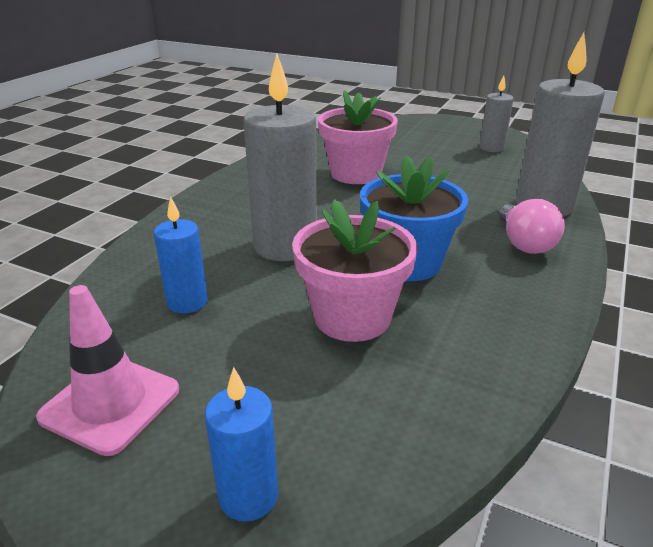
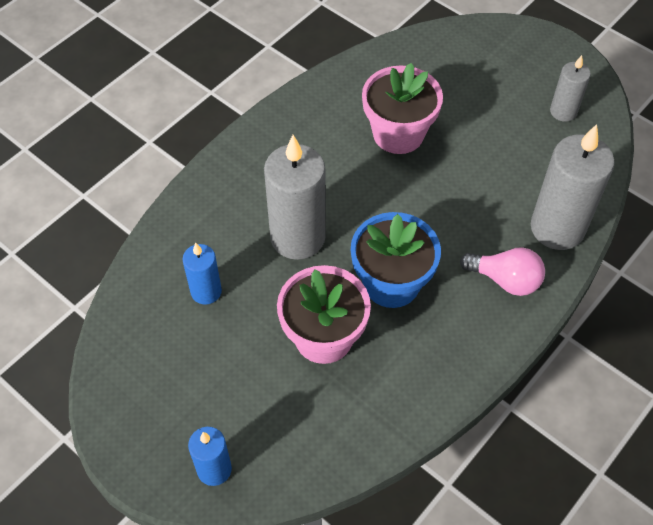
camera: 15 degrees right, 25 degrees up
(110, 403) = (143, 380): pink traffic cone -> none
(524, 243) = (505, 280): pink light bulb -> pink light bulb turned 75 degrees counterclockwise

